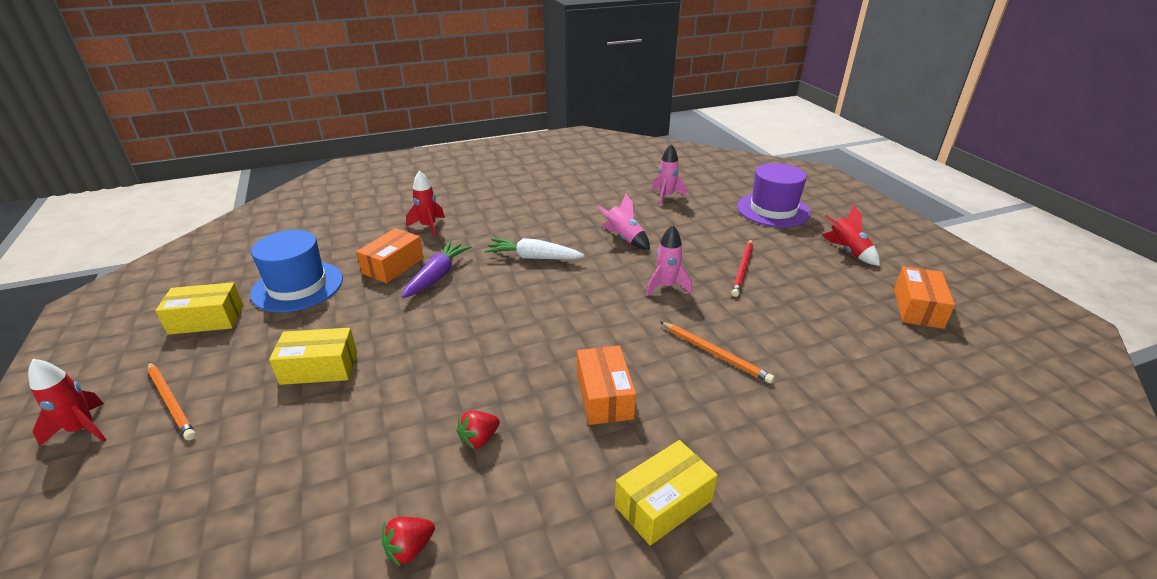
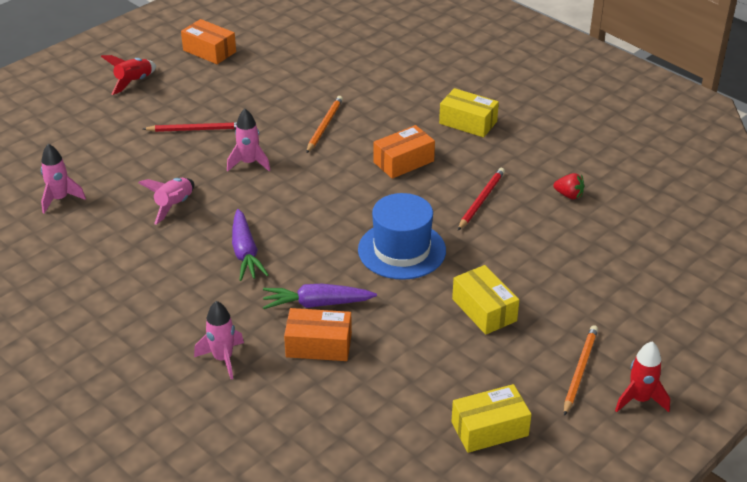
camera: 115 degrees left, 5 degrees up
(206, 319) = (489, 429): yellow box -> yellow box turned 75 degrees counterclockwise
(297, 286) = (398, 397): blue hat -> blue hat (402, 250)
(428, 226) = (223, 359): red rocket -> pink rocket
(479, 439) = (481, 200): red strawberry -> red pencil
(533, 257) = (245, 253): white carrot -> purple carrot
(773, 210) = (64, 127): purple hat -> none
(917, 308) = (209, 51): orange box -> orange box turned 45 degrees clockwise

